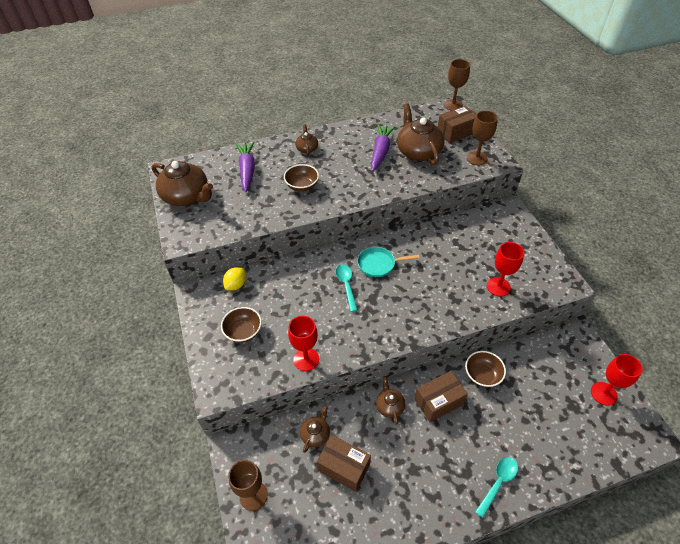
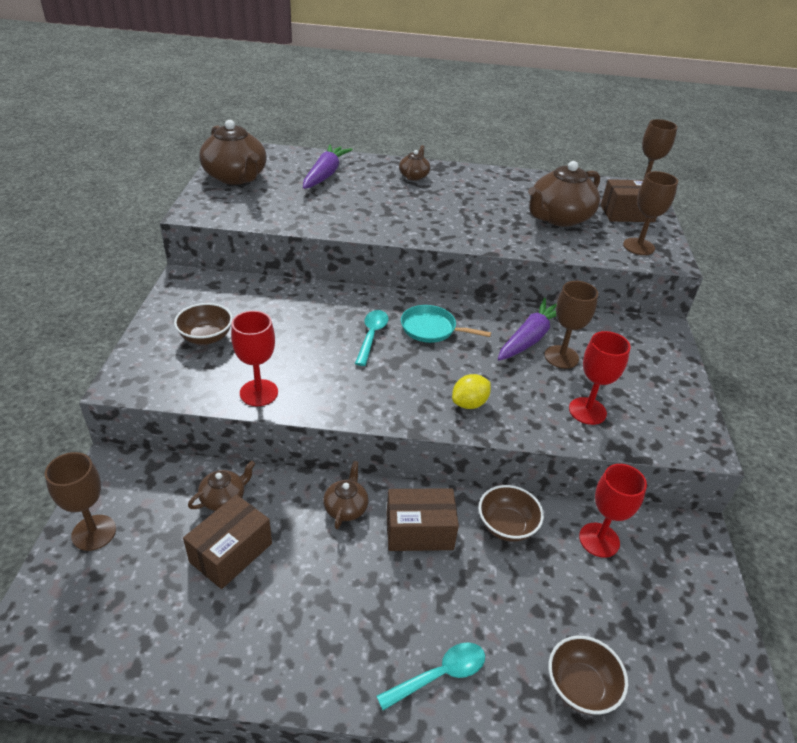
camera: 20 degrees right, 10 degrees down
(236, 285) = (236, 289): yellow lemon -> yellow lemon (469, 403)
(302, 186) = (379, 206): brown bowl -> brown bowl (580, 687)
(344, 467) = (231, 552): brown box -> brown box turned 75 degrees clockwise
(381, 151) = (507, 204): purple carrot -> purple carrot (530, 338)
(418, 151) = (559, 217): brown teapot -> brown teapot turned 135 degrees counterclockwise
(464, 253) = (561, 357): none -> brown goblet
(603, 393) = (694, 631): red goblet -> red goblet (599, 540)

